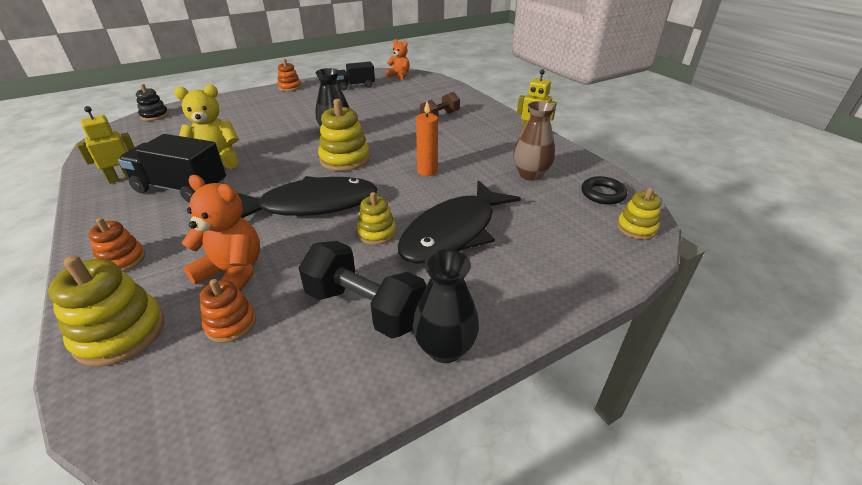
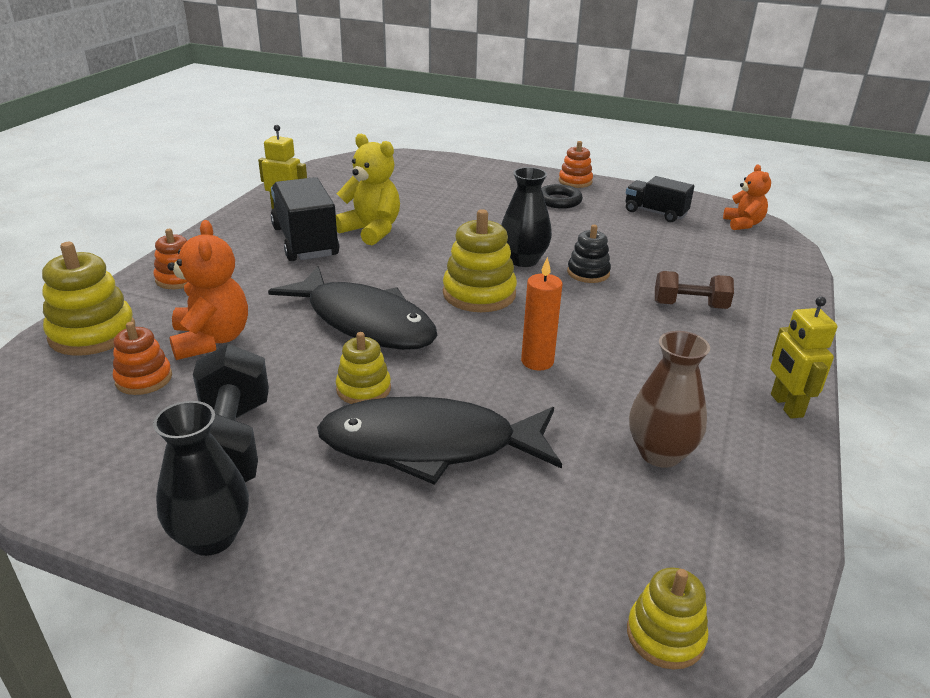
camera: 50 degrees right, 5 degrees down
(154, 115) = (402, 159): black stacking toy -> black stacking toy (588, 273)
(602, 194) = (716, 556): black ring -> black ring (559, 201)

